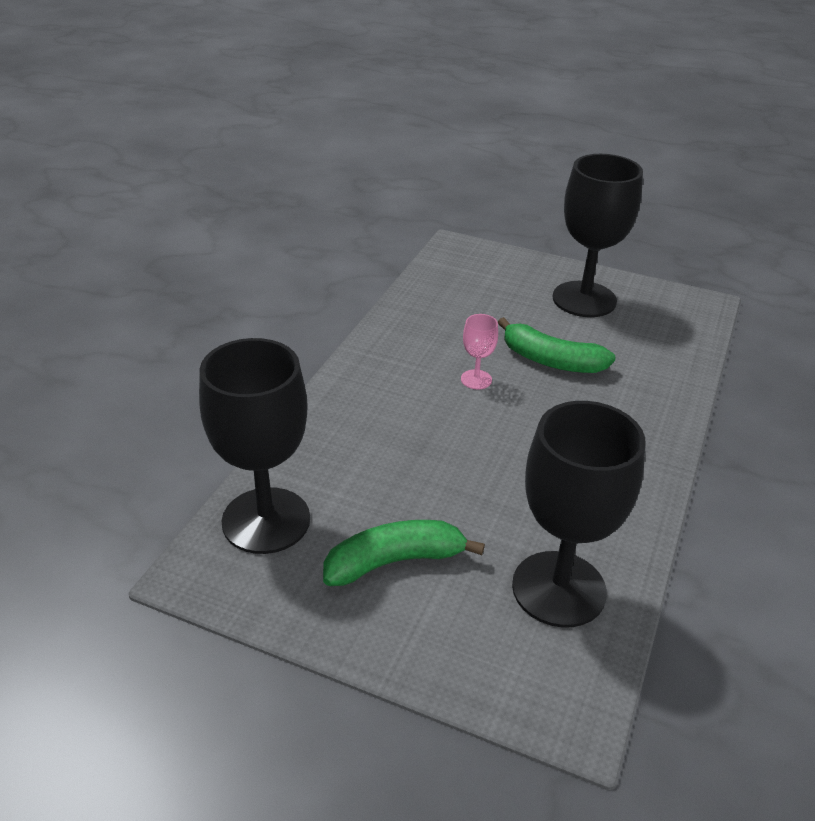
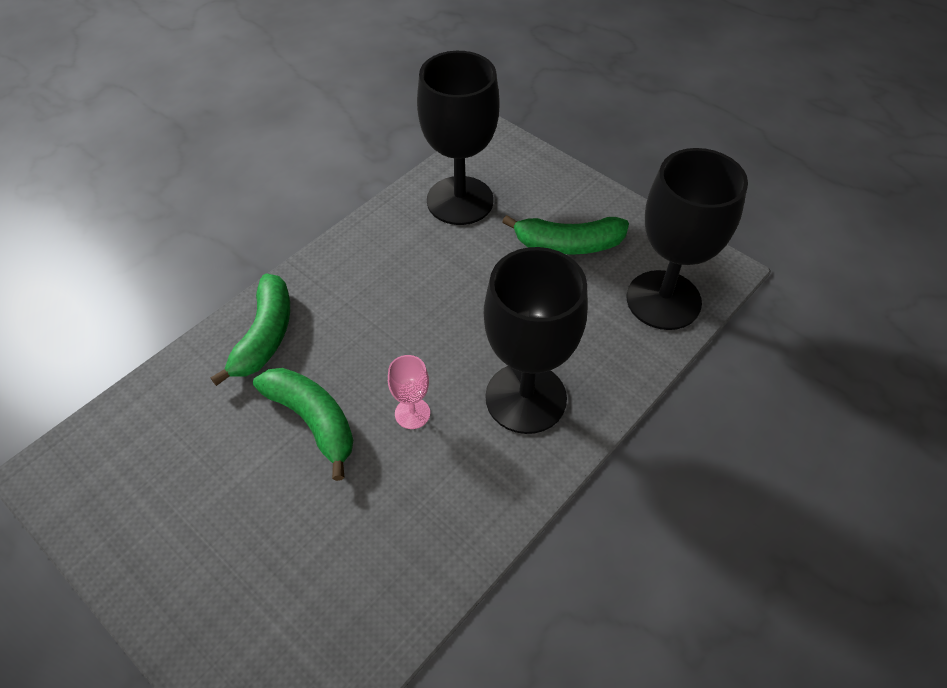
camera: 160 degrees left, 15 degrees up
(584, 299) = (188, 525): black goblet -> black goblet (526, 398)
(644, 404) = (265, 336): none -> green banana

